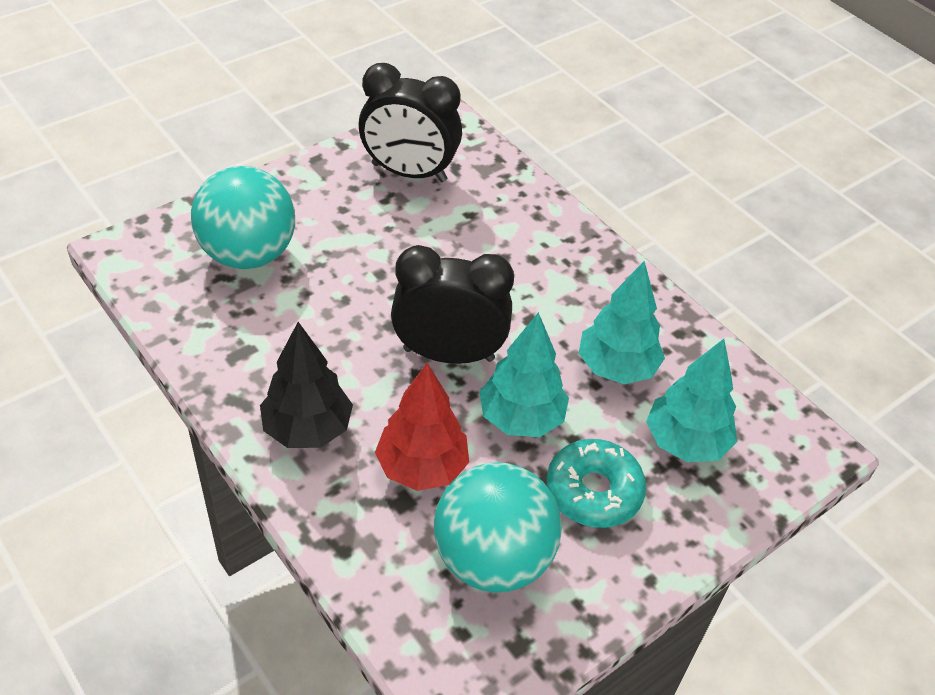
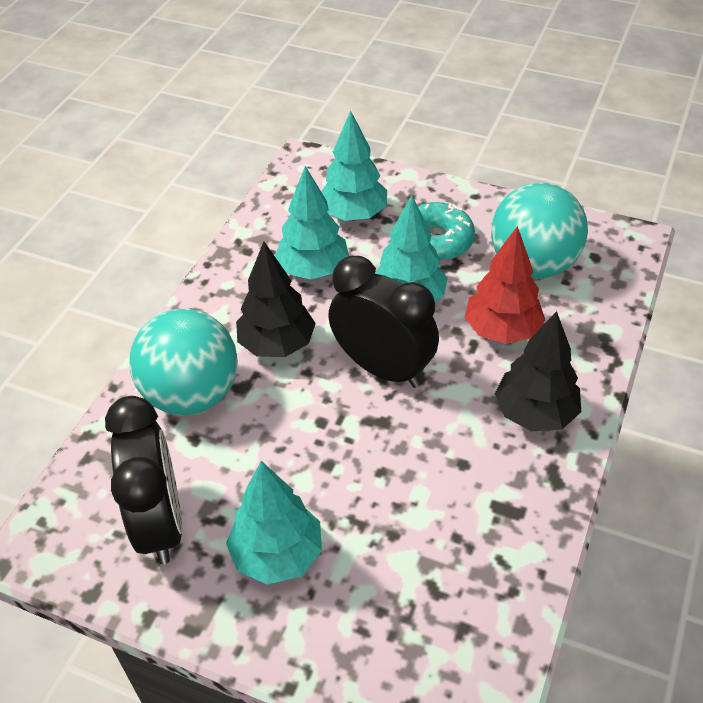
camera: 115 degrees left, 0 degrees up
(248, 254) = (388, 589): turquoise ball -> turquoise ball (192, 394)
(329, 215) = (277, 554): none -> turquoise tree
(448, 354) = (383, 368): black clock -> black clock turned 150 degrees clockwise
(533, 299) = (277, 344): none -> black tree

